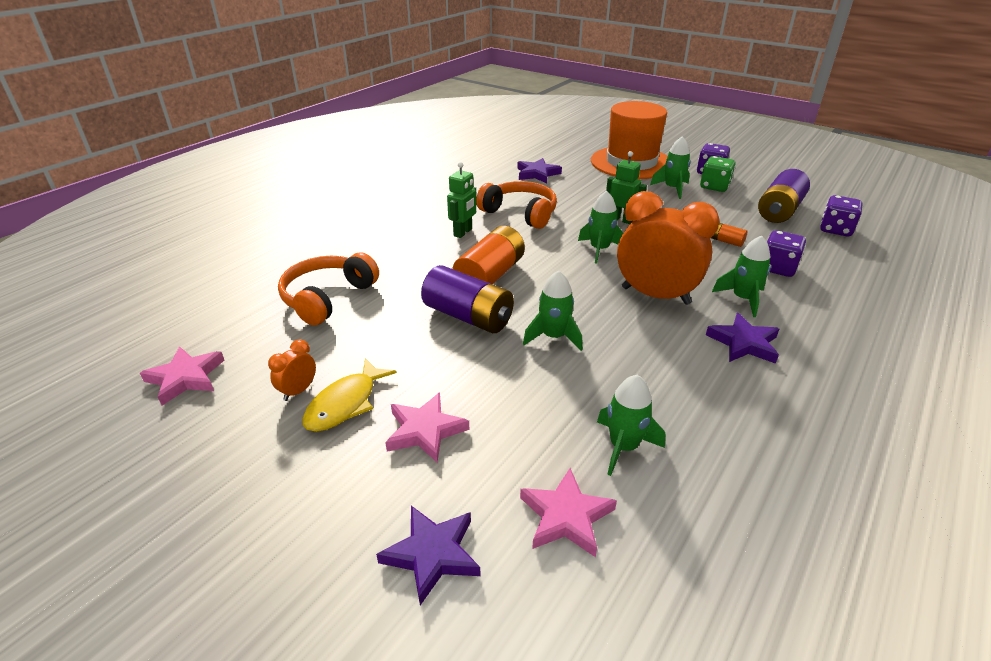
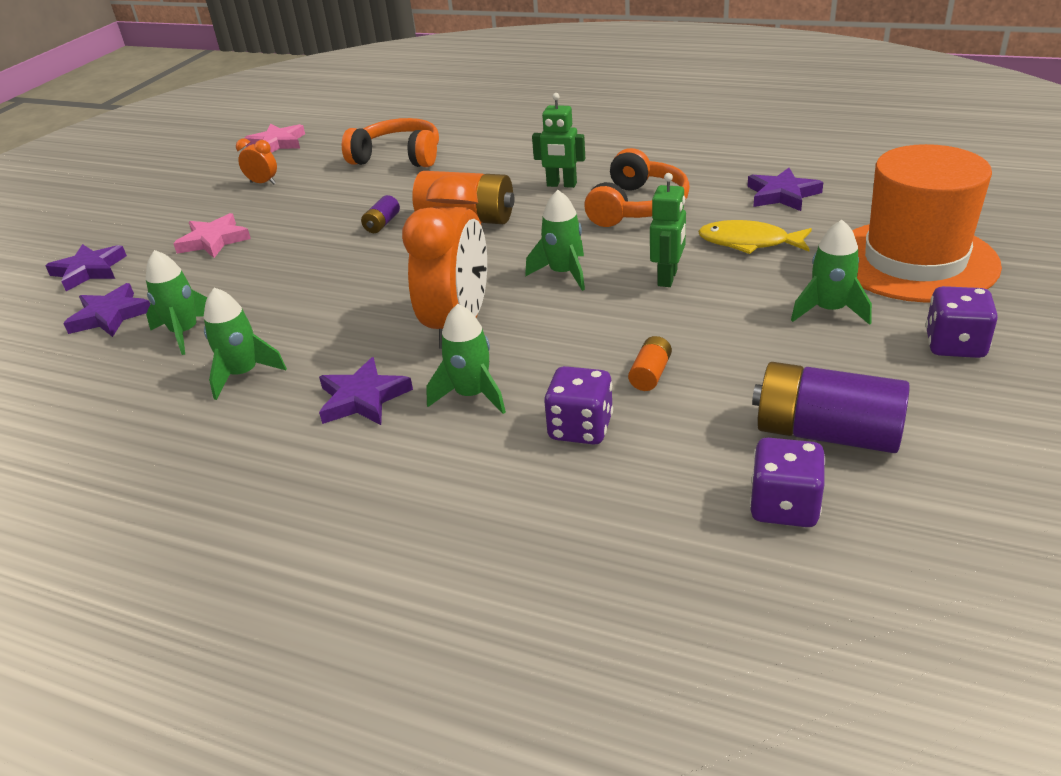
camera: 80 degrees right, 0 degrees up
(345, 404) = (247, 203): yellow fish -> yellow fish (748, 242)
(468, 316) = (382, 224): purple battery -> purple battery, size x0.46
(553, 337) = (354, 273): green rocket -> green rocket (243, 374)
(566, 516) = (110, 316): pink star -> purple star
(714, 187) = (882, 353): green dice -> none

